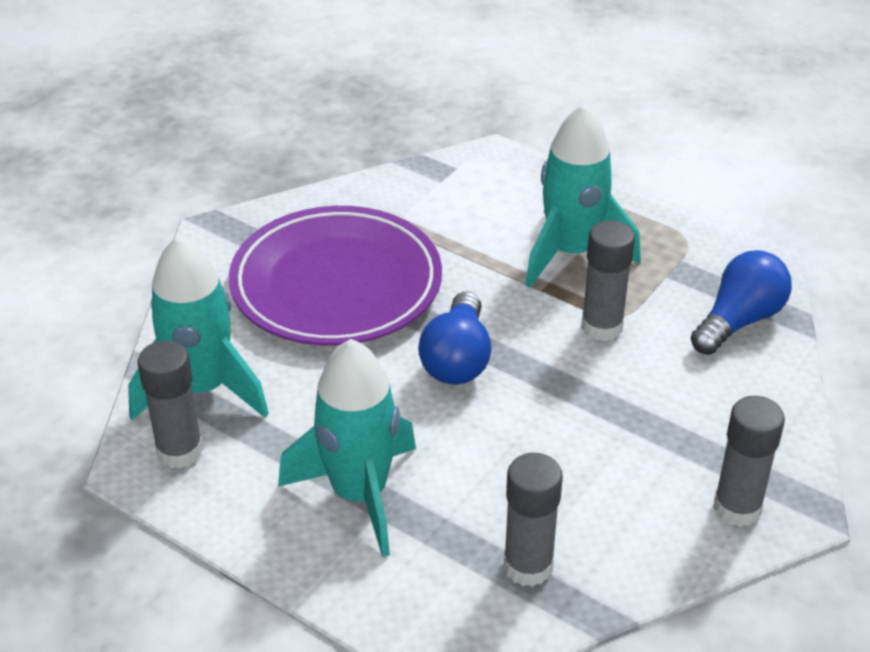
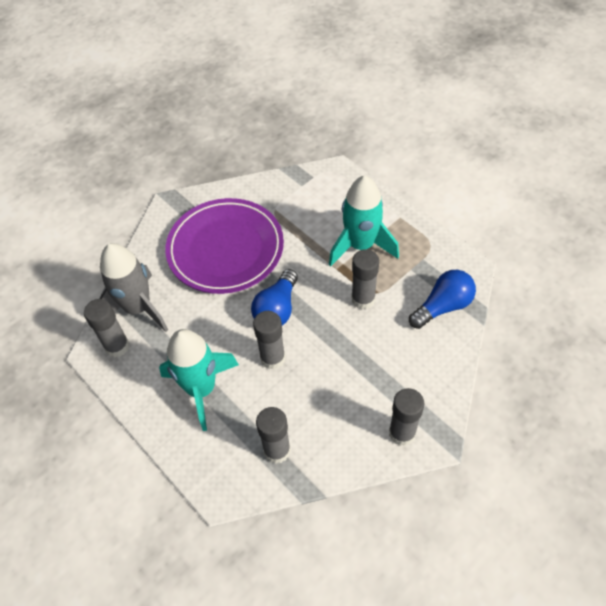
camera: 15 degrees right, 15 degrees up
(202, 389) = (138, 308): turquoise rocket -> grey rocket
(474, 431) = (273, 358): none -> grey glue stick

